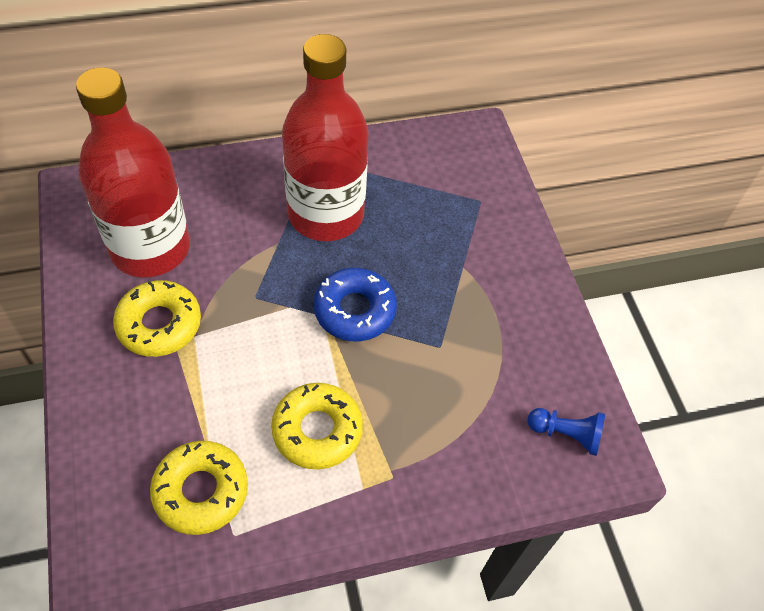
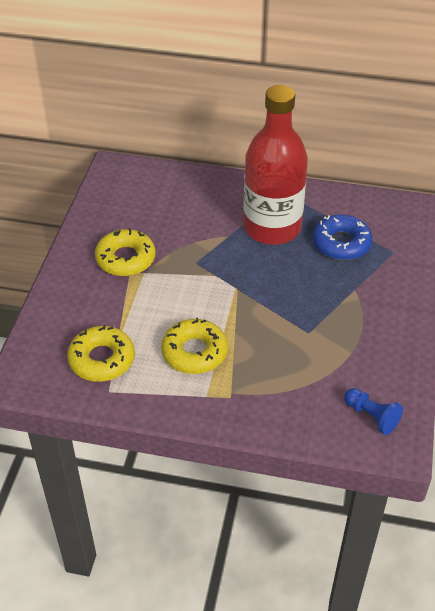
camera: 30 degrees right, 10 degrees down
(150, 248) = (143, 214): red bottle -> none
(354, 310) = (259, 291): blue donut -> blue donut (341, 243)

